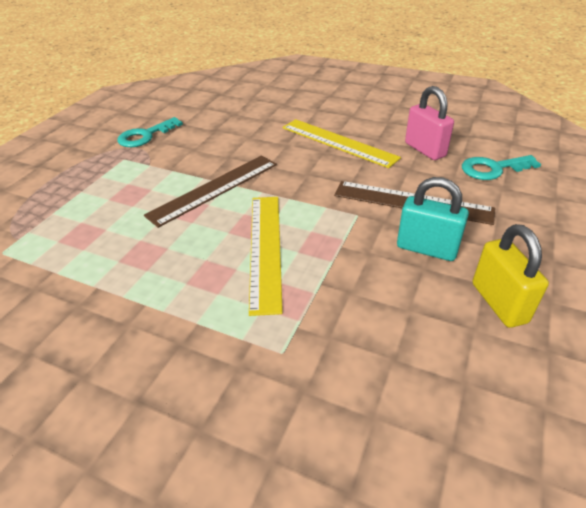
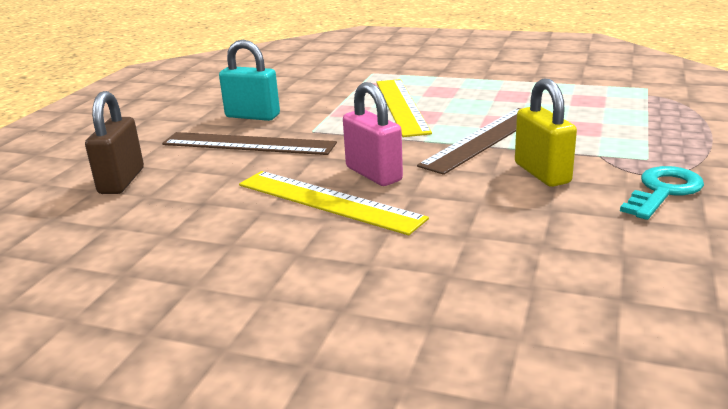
camera: 175 degrees right, 15 degrees down
(425, 150) = (196, 199): pink padlock -> pink padlock (373, 174)
(493, 169) = (122, 181): turquoise key -> brown padlock
(499, 303) = (214, 97): yellow padlock -> yellow padlock (542, 173)

